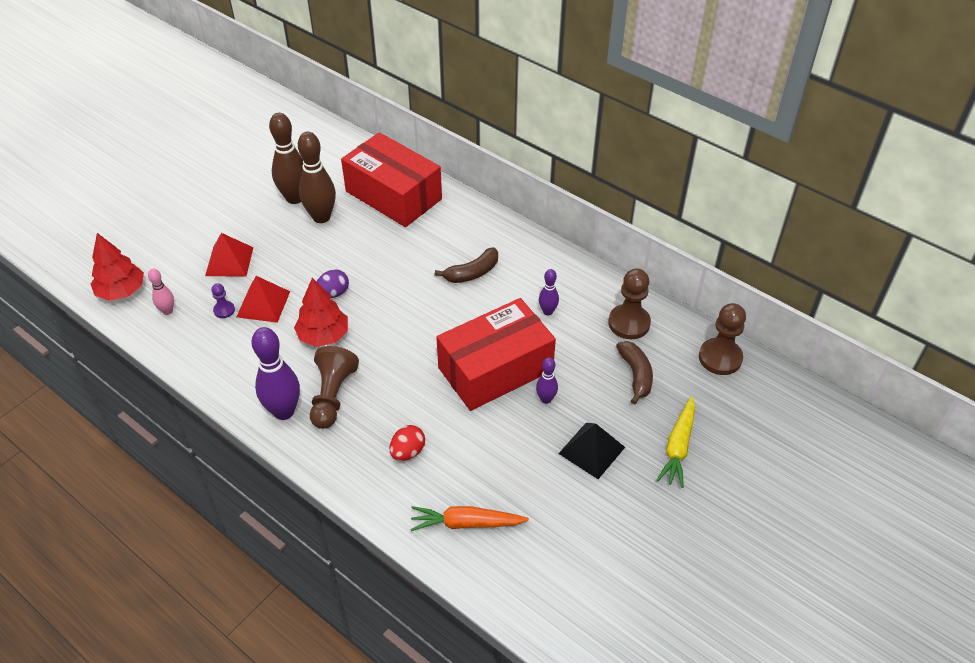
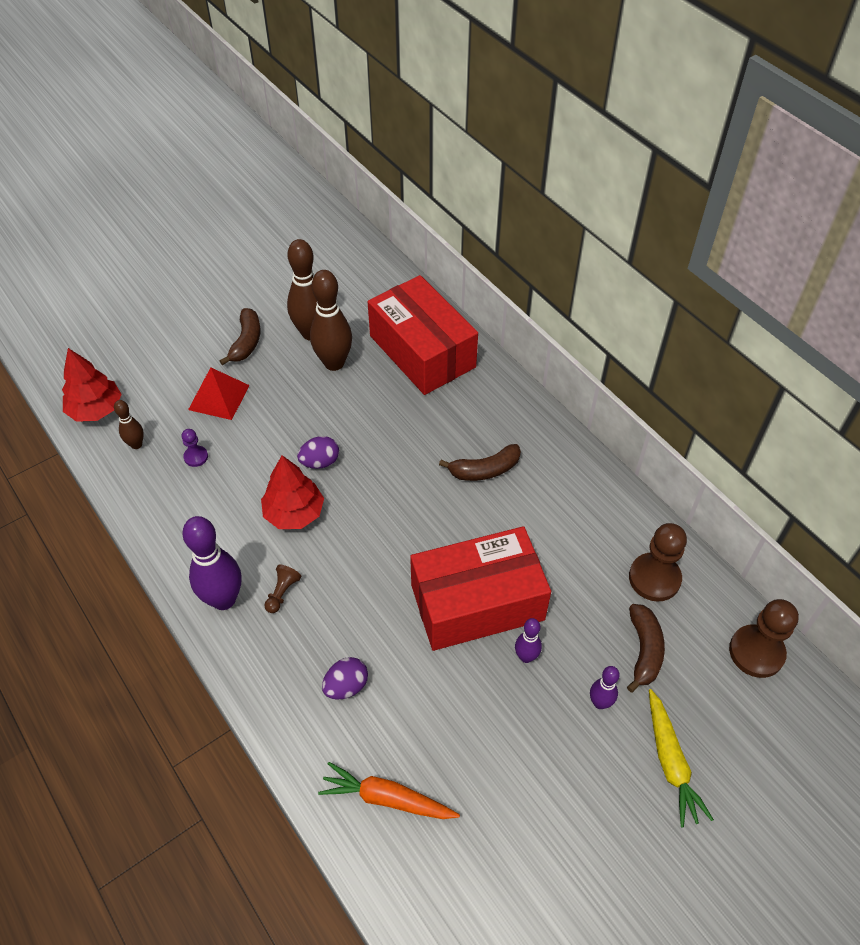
camera: 15 degrees right, 5 degrees up
(167, 311) = (136, 444): pink bowling pin -> brown bowling pin
(239, 215) = (246, 342): none -> brown banana
(263, 304) = (240, 458): red pyramid -> none
(332, 396) = (282, 592): brown pawn -> brown pawn, size x0.51
(408, 452) = (346, 686): red egg -> purple egg
(547, 311) = (560, 540): purple bowling pin -> purple bowling pin (600, 703)
(591, 450) = (562, 739): black pyramid -> none
(678, 447) = (670, 762): yellow carrot -> yellow carrot turned 45 degrees counterclockwise

